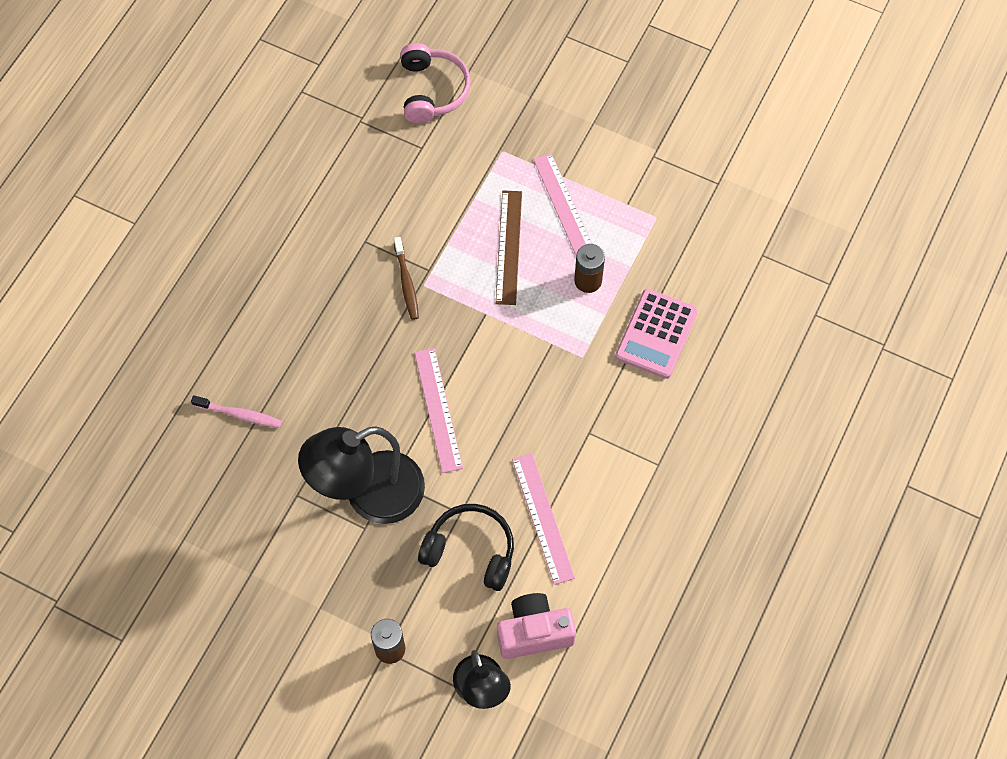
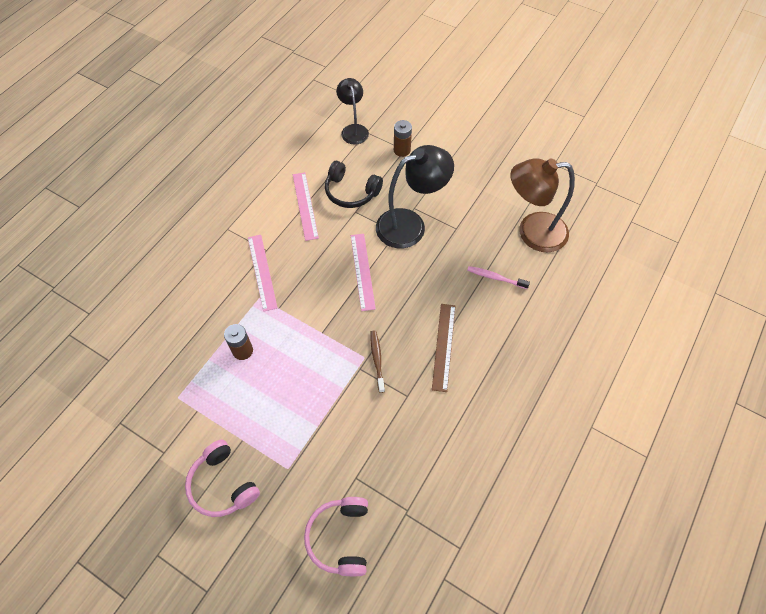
camera: 175 degrees left, 5 degrees down
(176, 497) = (532, 232): none -> brown lamp
(509, 247) = (296, 382): brown ruler -> brown ruler (444, 346)
(534, 632) = (320, 152): pink camera -> none
(565, 207) = (246, 411): pink ruler -> pink ruler (262, 272)
(574, 129) = (222, 484): none -> pink headphones
(656, 334) = (204, 308): pink calculator -> none

